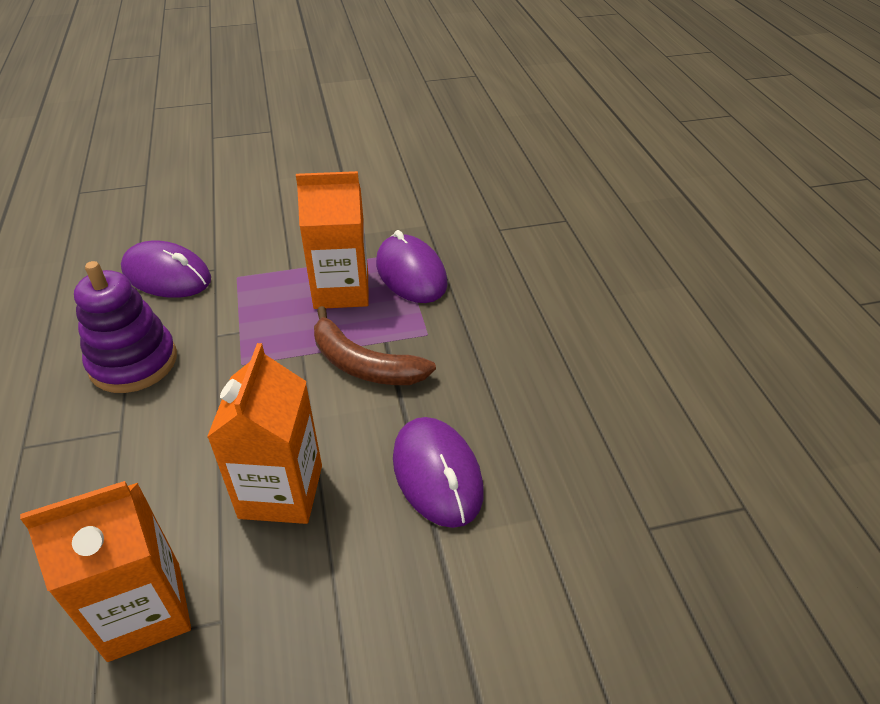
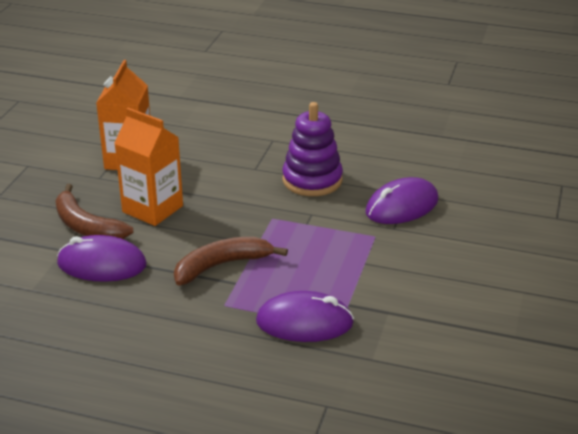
camera: 120 degrees right, 10 degrees down
(341, 290) = (314, 279): orange carton -> none
(366, 547) = (86, 226): none -> brown banana

